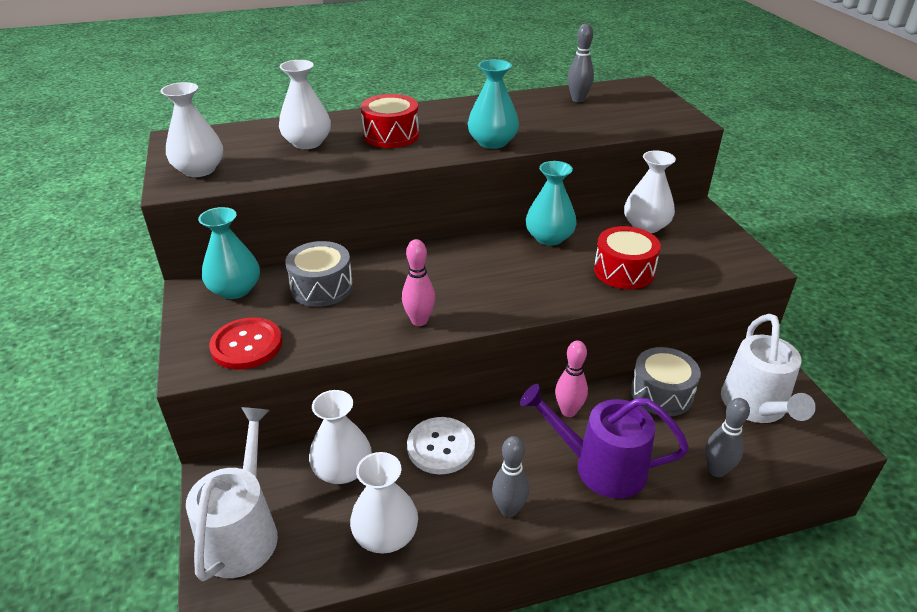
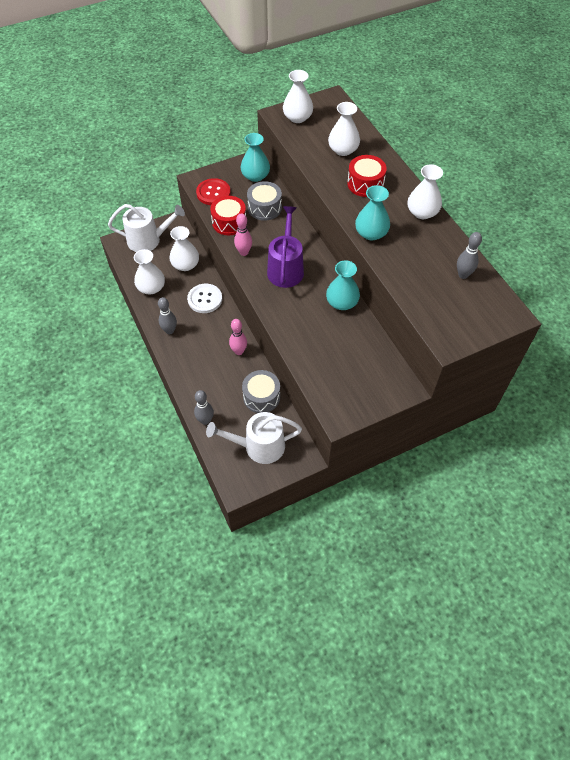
camera: 80 degrees right, 20 degrees up
(601, 467) = (201, 367): purple watering can -> purple watering can (286, 268)
(624, 271) = (312, 342): red drum -> red drum (229, 222)
(646, 226) = (372, 356): white vase -> white vase (422, 212)

